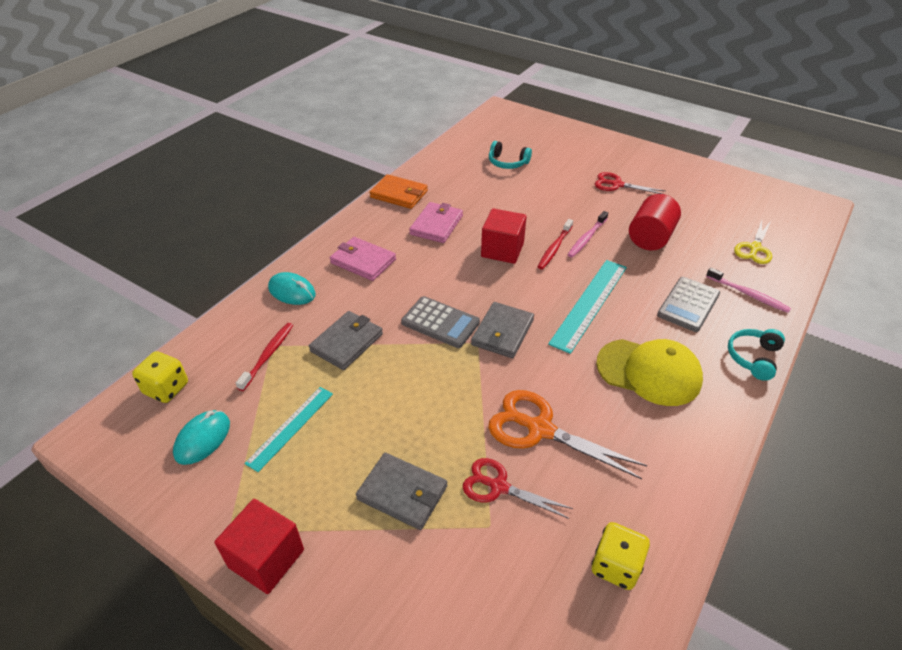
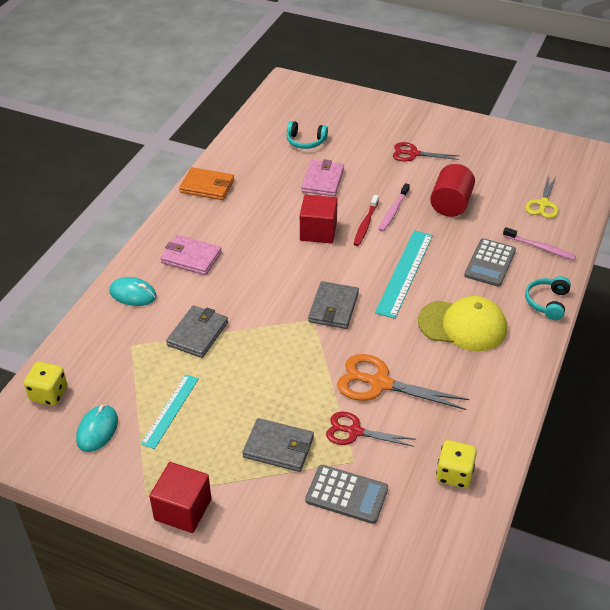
camera: 10 degrees left, 0 degrees up
(268, 355) = (130, 354): red toothbrush -> none
(436, 225) = (251, 214): pink wallet -> pink wallet (322, 180)
(440, 323) = (276, 306): grey calculator -> grey calculator (346, 494)

